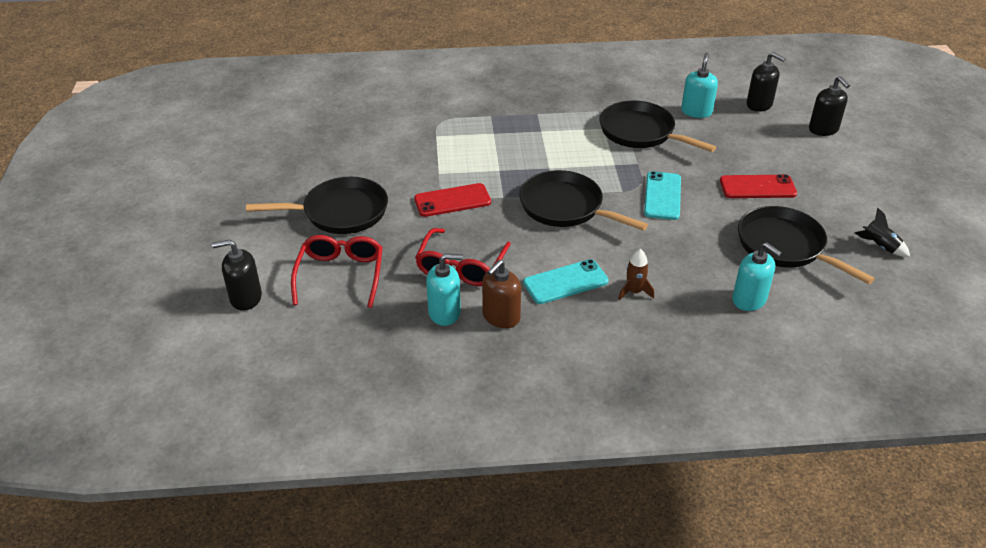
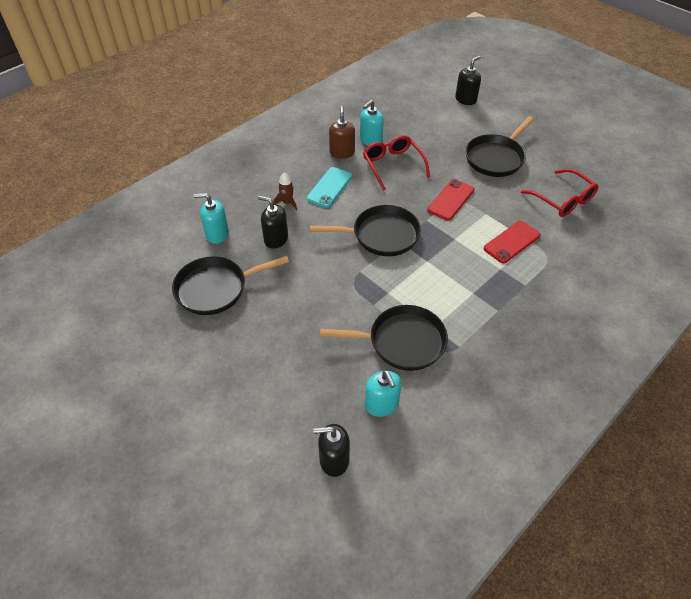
camera: 140 degrees right, 10 degrees up
(340, 275) = (443, 130): red glasses -> red glasses (563, 200)
(662, 196) = (329, 283): turquoise phone -> none
(757, 187) = (267, 336): red phone -> red phone (511, 242)
(785, 246) = (216, 288): black pan -> black pan turned 150 degrees clockwise
(823, 129) = (251, 460): black soap dispenser -> black soap dispenser (276, 239)
(879, 247) = (146, 329): black rocket -> none

